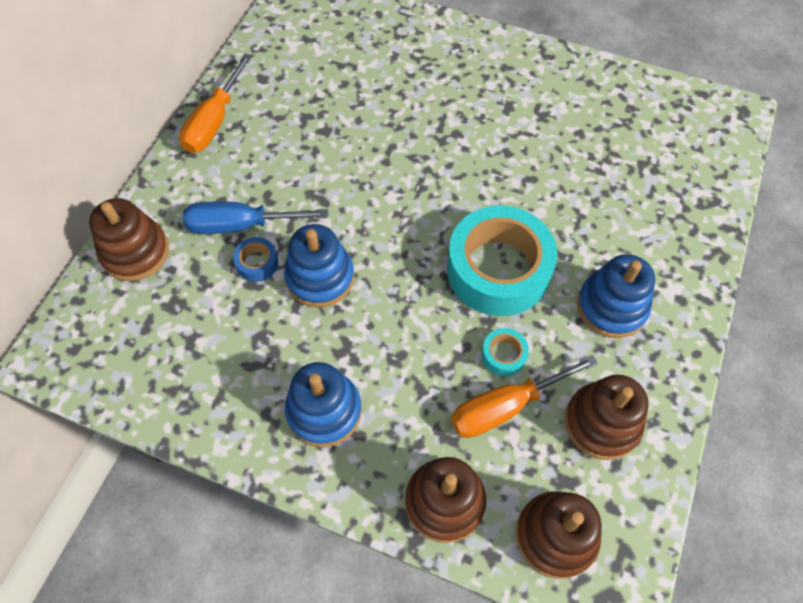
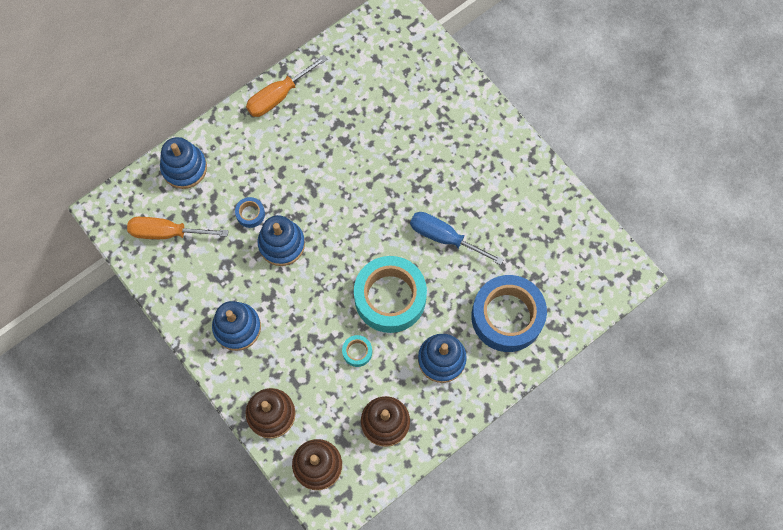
camera: 30 degrees right, 10 degrees up
(135, 252) = (184, 168): brown stacking toy -> blue stacking toy
(241, 225) = (254, 182): blue screwdriver -> blue screwdriver (444, 237)
(506, 407) = (338, 382): orange screwdriver -> orange screwdriver (167, 232)
(647, 220) = (507, 317): none -> blue tape

